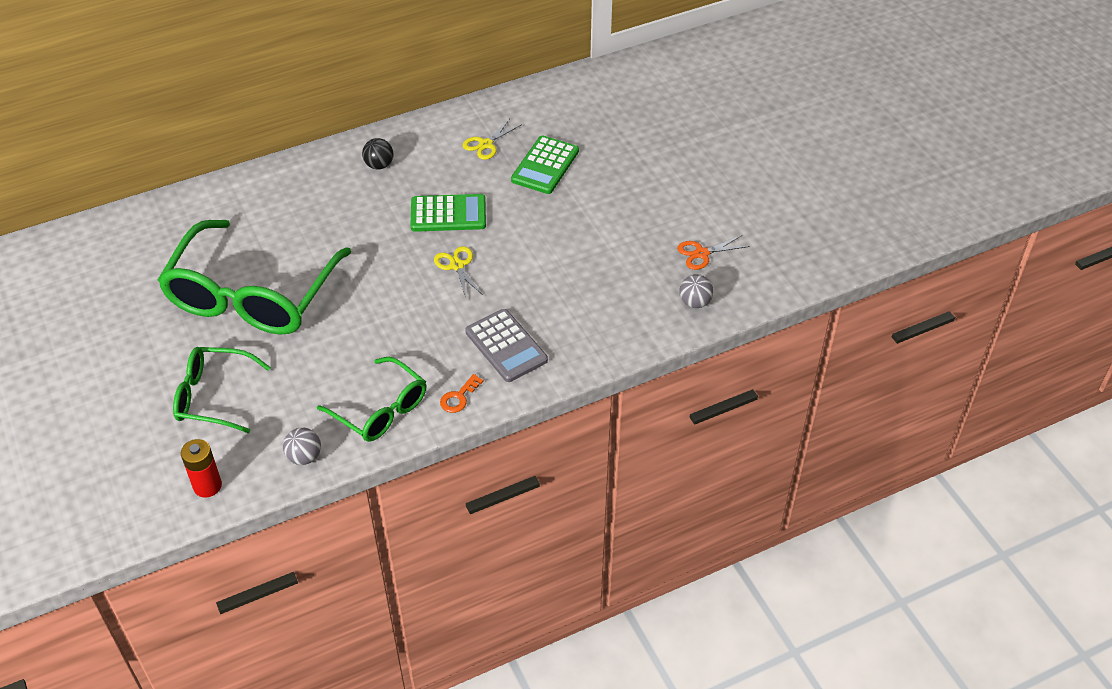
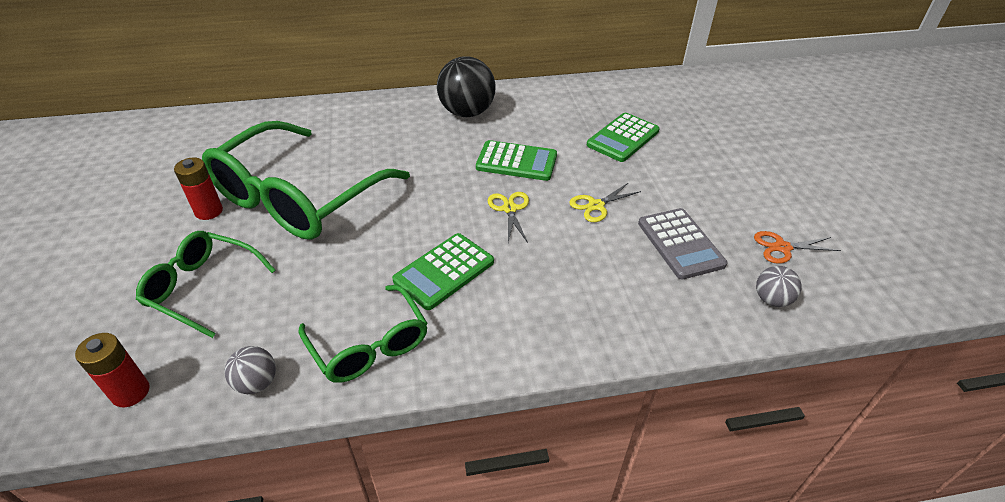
camera: 15 degrees right, 5 degrees down
(173, 327) = (209, 211): none -> red battery
(379, 165) = (467, 112): black ball -> black ball, size x1.97
(418, 337) = (444, 271): none -> green calculator
(459, 397) = (464, 351): orange key -> none
(485, 144) = (570, 112): yellow scissors -> yellow scissors (596, 205)
(506, 346) = (537, 302): grey calculator -> grey calculator (680, 244)

